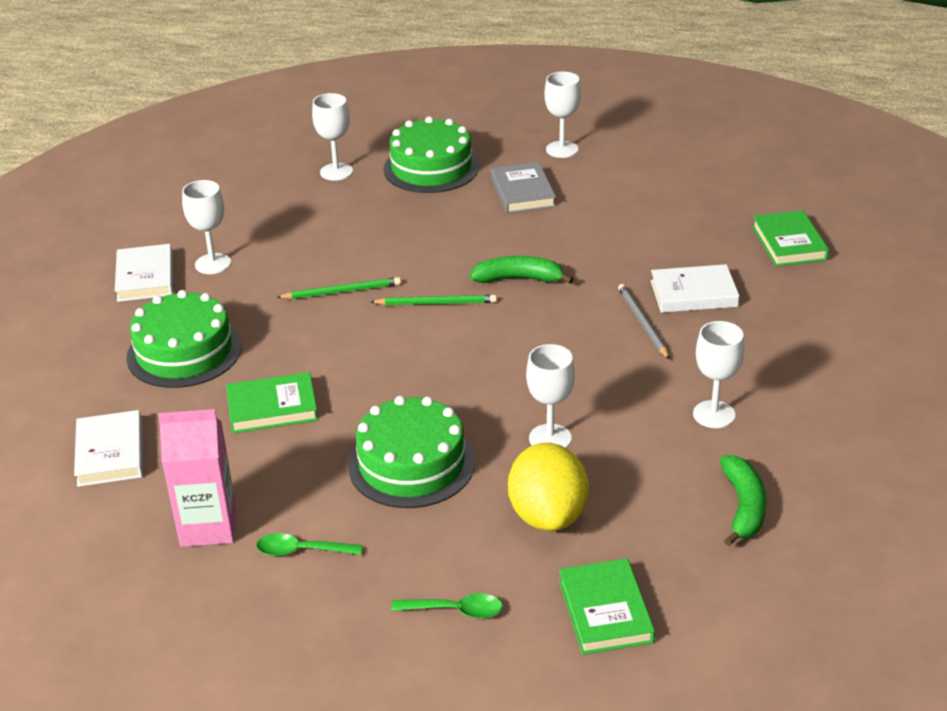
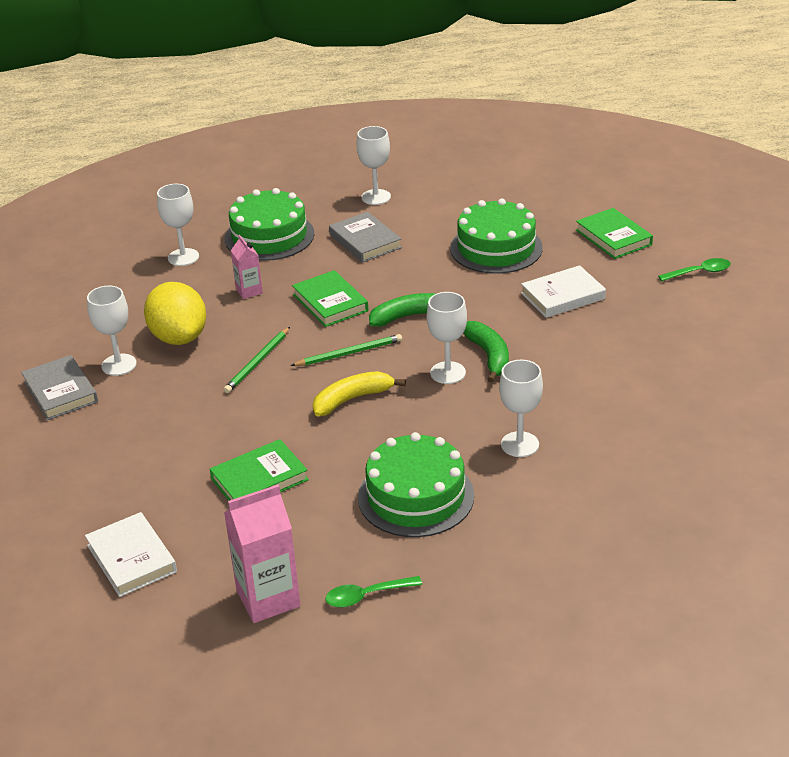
camera: 20 degrees left, 0 degrees up
(145, 277) = (60, 392): white book -> grey book
(184, 352) = (143, 450): green cake -> green cake (496, 248)
(342, 291) = (257, 362): green pencil -> green pencil turned 150 degrees clockwise
(378, 218) = (249, 291): none -> pink carton
(410, 350) = (352, 399): none -> yellow banana
(455, 610) = (531, 608): green spoon -> green spoon (699, 272)
(548, 515) = (558, 508): yellow lemon -> yellow lemon (179, 337)
(605, 611) = (653, 573): green book -> green book (330, 303)
(642, 323) = (536, 330): grey pencil -> none
(714, 414) = (640, 391): white goblet -> white goblet (448, 373)
(743, 507) = (709, 460): green banana -> green banana (489, 356)

